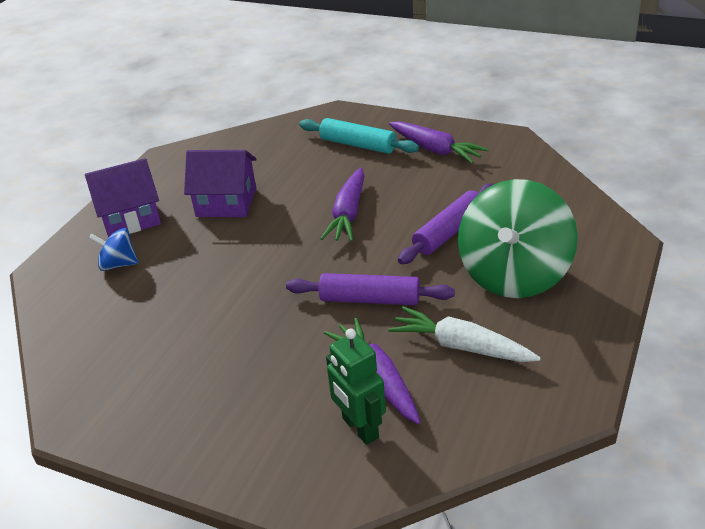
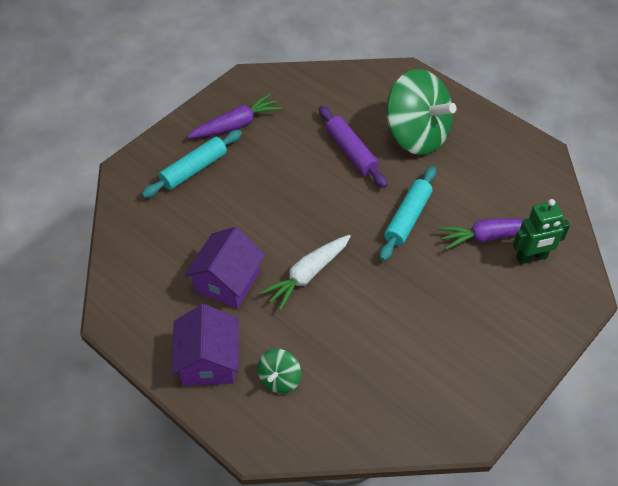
camera: 75 degrees left, 15 degrees up
(118, 264) = (279, 379): blue spinning top -> green spinning top
(348, 214) = (295, 203): purple carrot -> none
(370, 299) = (407, 218): purple rolling pin -> turquoise rolling pin
(461, 346) = (476, 185): white carrot -> white carrot (307, 275)

